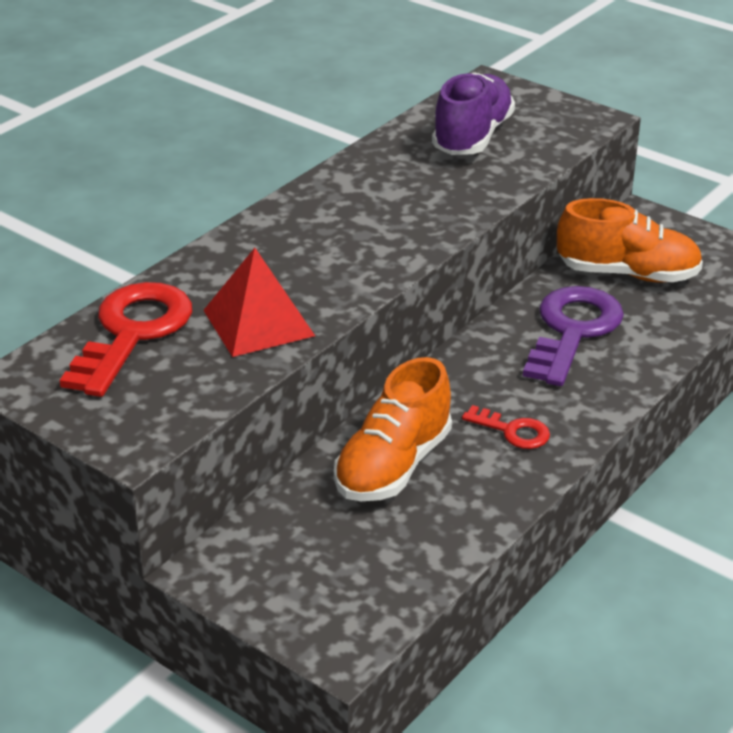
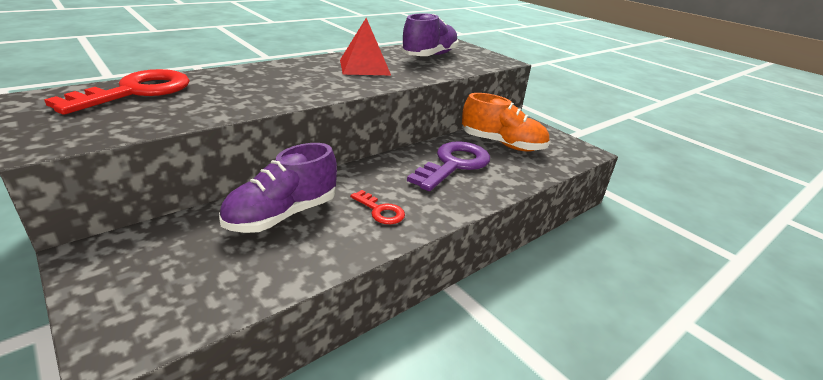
camera: 10 degrees right, 5 degrees down
(259, 323) = (220, 101): red pyramid -> red pyramid (364, 67)
(393, 466) = (282, 215): orange shoe -> purple shoe

